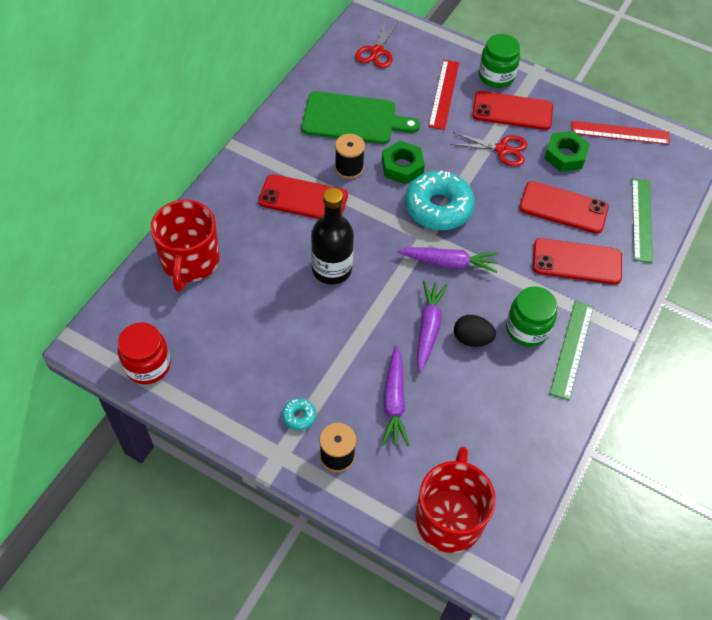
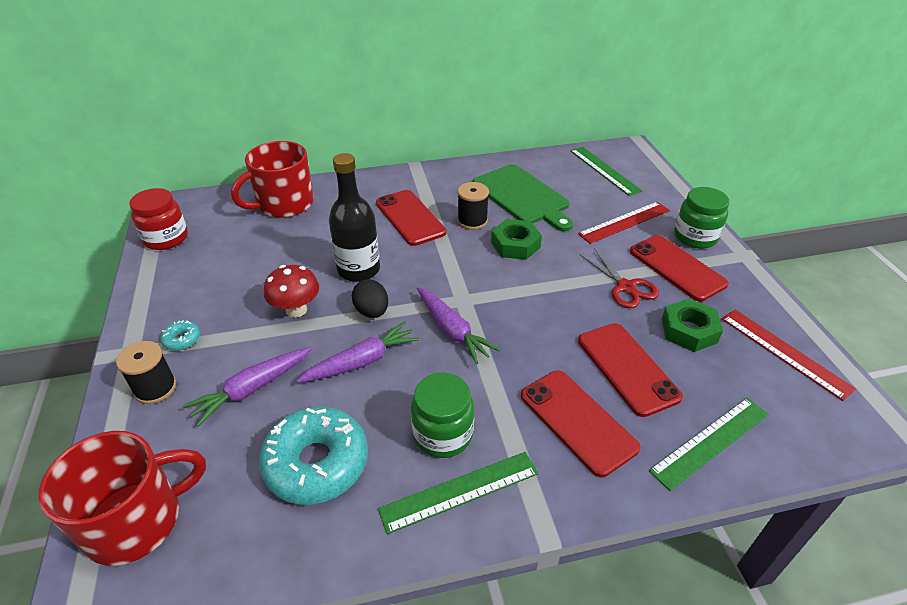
camera: 50 degrees right, 15 degrees down
(338, 332) = (296, 310): none -> red mushroom
(377, 51) = (604, 170): red scissors -> green ruler
(438, 208) = (503, 288): turquoise donut -> turquoise donut (316, 463)
(472, 339) = (383, 399): black egg -> black egg (372, 311)

